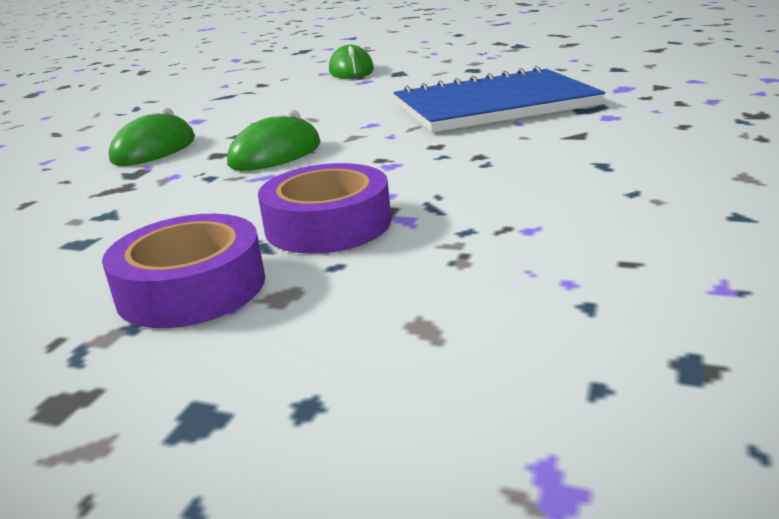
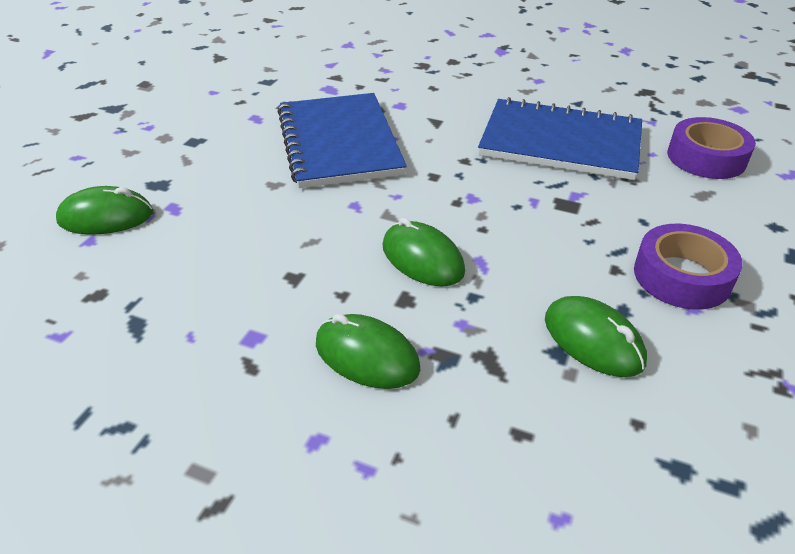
camera: 90 degrees left, 15 degrees up
(109, 230) = (593, 340): none -> green mouse
(328, 224) = (585, 225): purple tape -> purple tape (706, 158)
(563, 205) = (560, 142): none -> blue notebook

